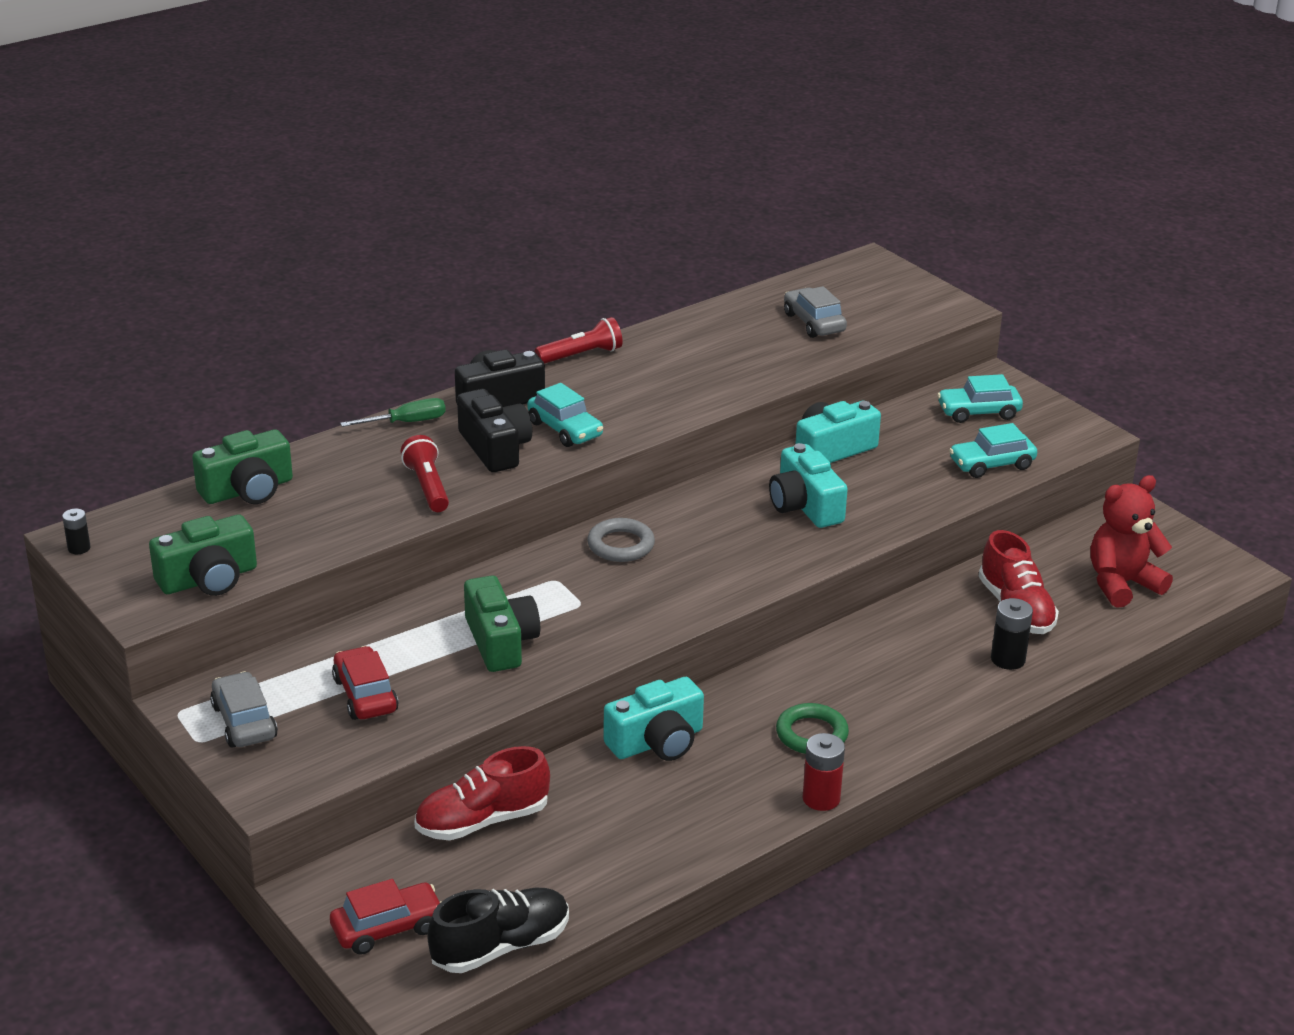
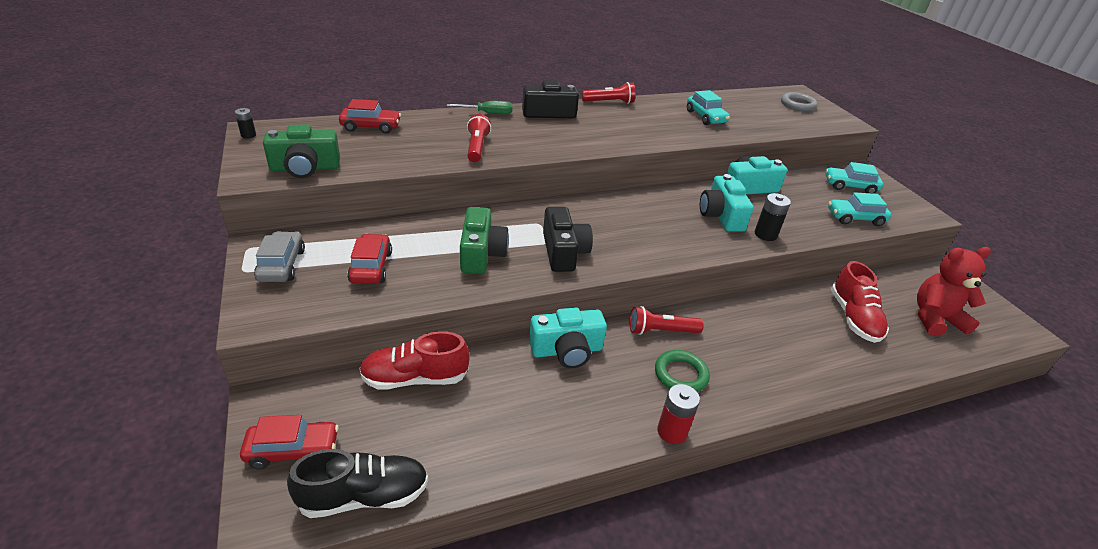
camera: 15 degrees right, 5 degrees up
(248, 490) = (371, 127): green camera -> red car
(495, 448) = (531, 136): black camera -> black camera (563, 252)
(565, 429) = (579, 135): turquoise car -> turquoise car (706, 117)
(621, 545) = (591, 212): grey ring -> grey ring (797, 105)
(769, 688) = (661, 331): none -> red flashlight
(814, 323) = (756, 113): grey car -> none
(1008, 659) = (842, 354): black battery -> black battery (765, 234)

